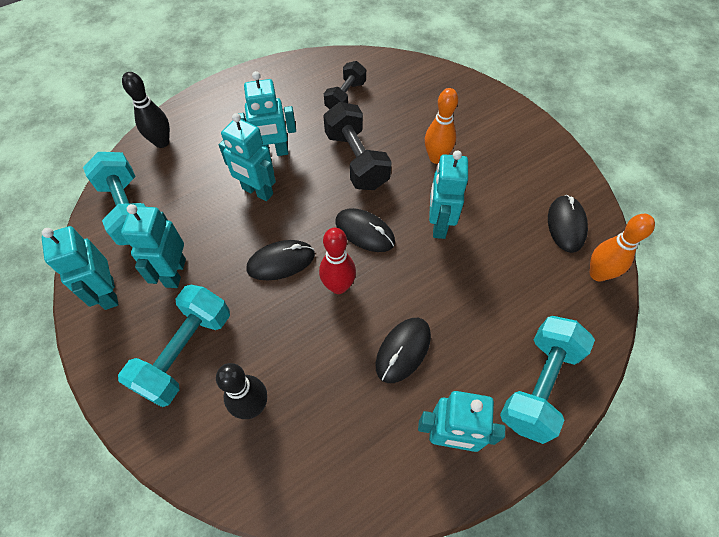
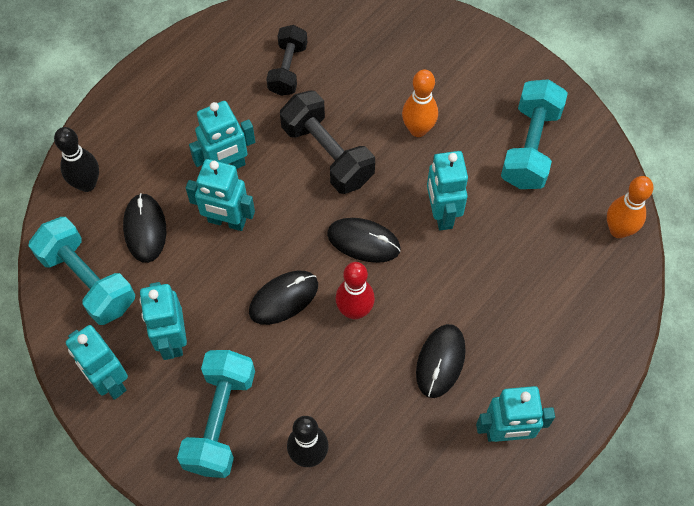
camera: 15 degrees left, 5 degrees up
(538, 385) = (579, 362): turquoise dumbbell -> turquoise dumbbell (530, 147)
(566, 225) = (577, 181): black mouse -> black mouse (145, 229)

